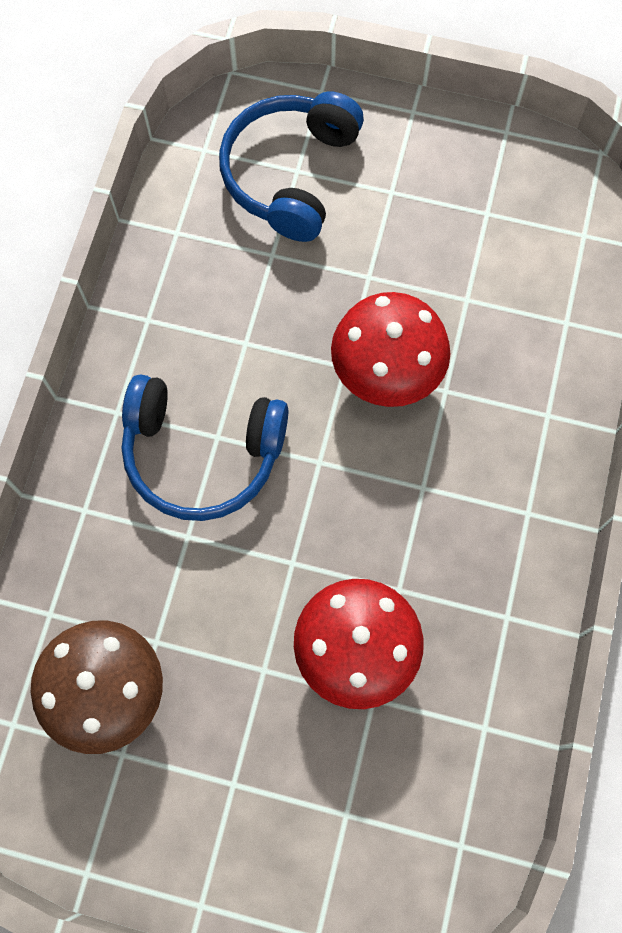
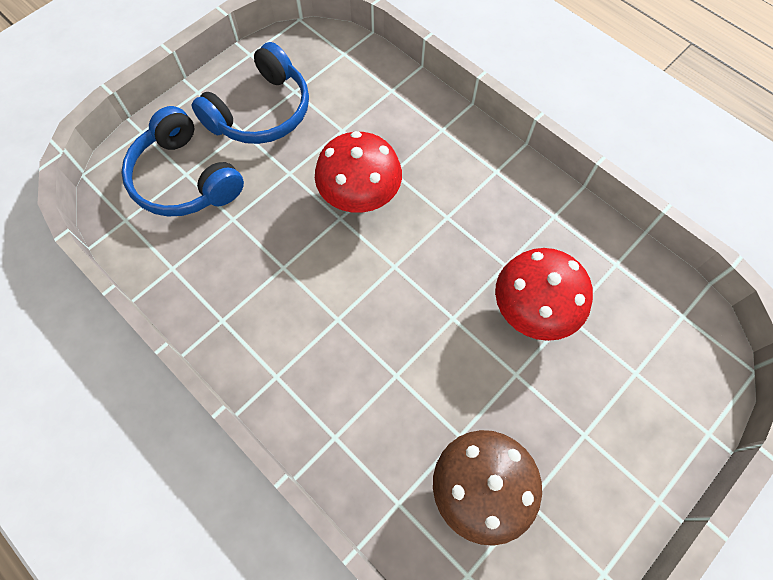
camera: 60 degrees left, 5 degrees down
(202, 454) = (343, 335): blue headphones -> blue headphones (261, 112)

